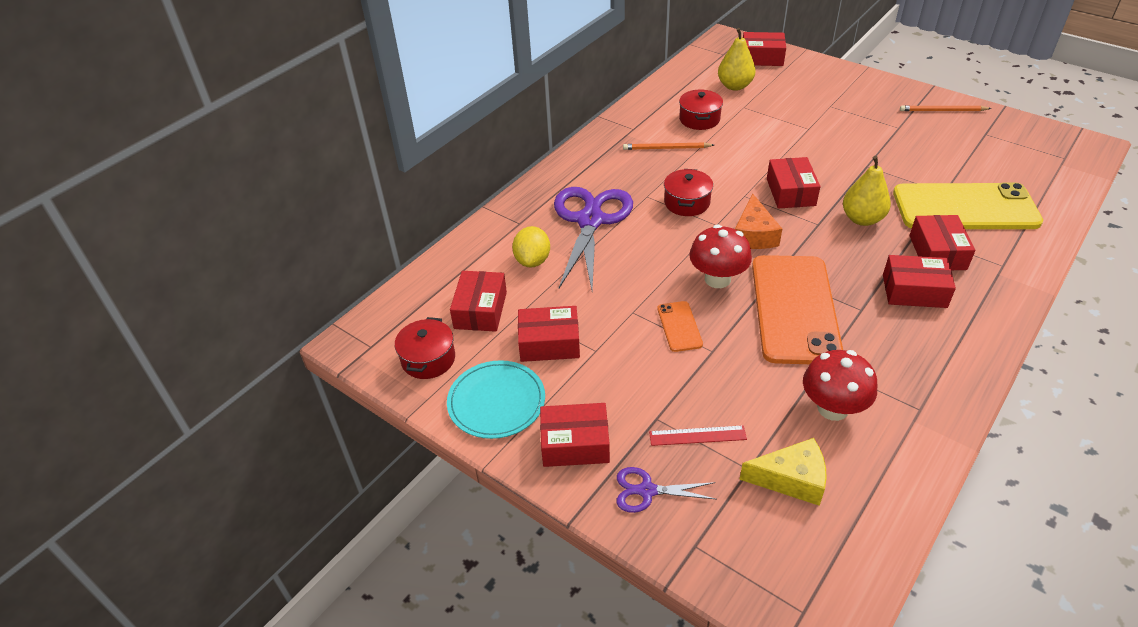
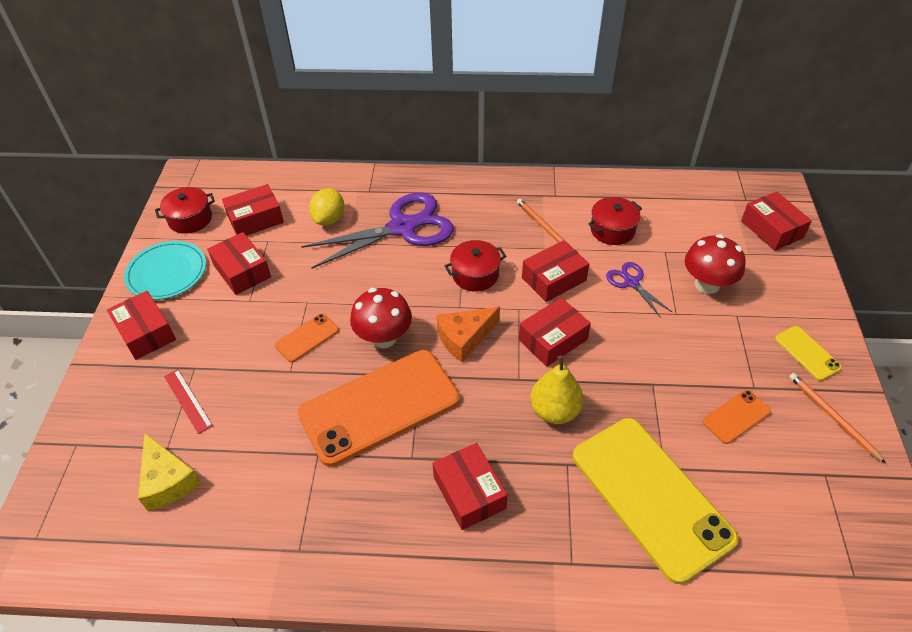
camera: 55 degrees right, 5 degrees up
(532, 260) = (329, 219): yellow lemon -> yellow lemon turned 45 degrees counterclockwise
(646, 491) = (117, 393): purple scissors -> purple scissors (631, 282)
(734, 86) = (696, 231): yellow pear -> none
(832, 408) = (265, 481): red mushroom -> red mushroom (707, 284)
(884, 95) = (807, 353): none -> yellow phone
(919, 145) = (736, 416): none -> orange phone
(937, 252) = (548, 494): red box -> red box (553, 279)

